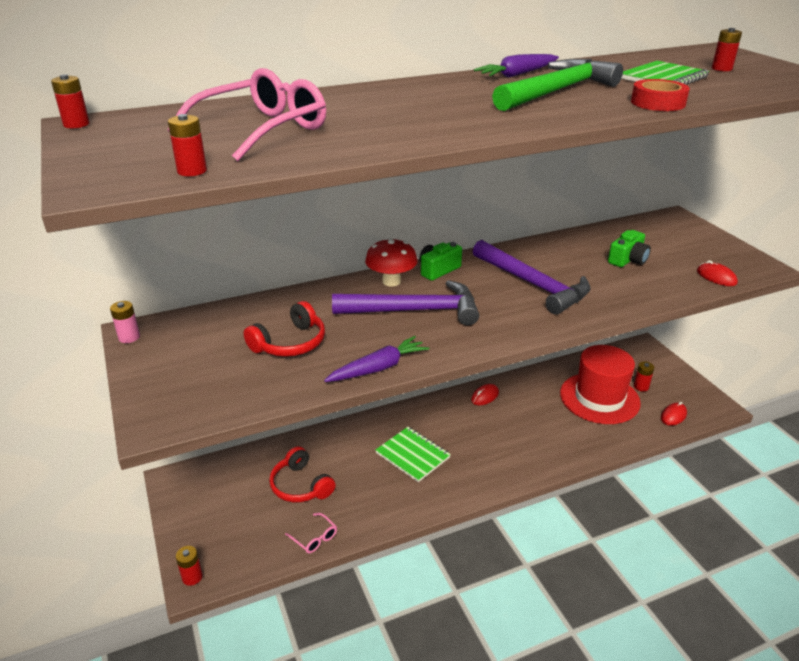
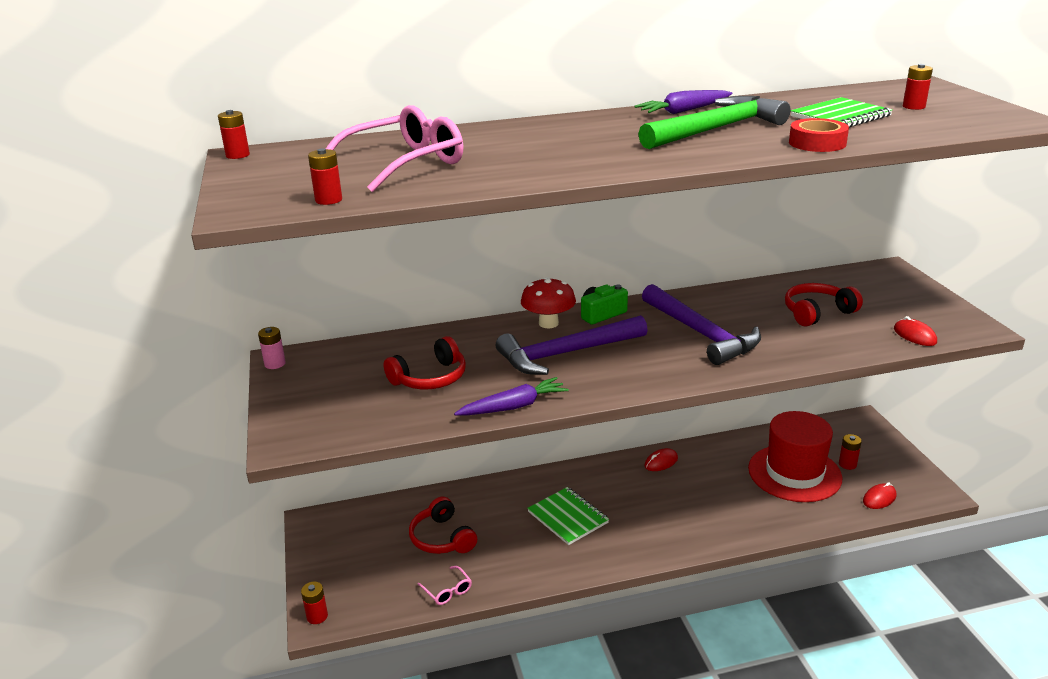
camera: 10 degrees right, 5 degrees down
(415, 311) = (565, 354): purple hammer -> purple hammer turned 150 degrees clockwise
(628, 260) = (817, 312): green camera -> red headphones

